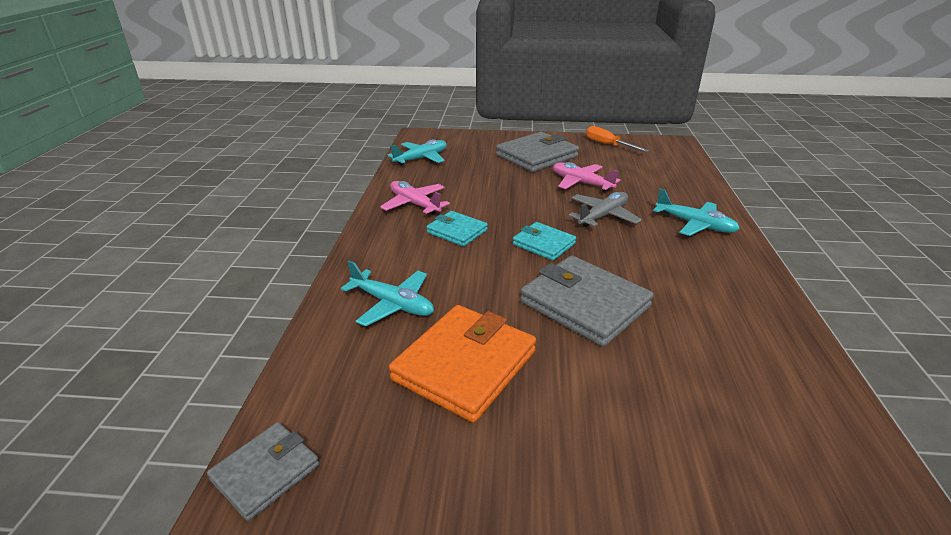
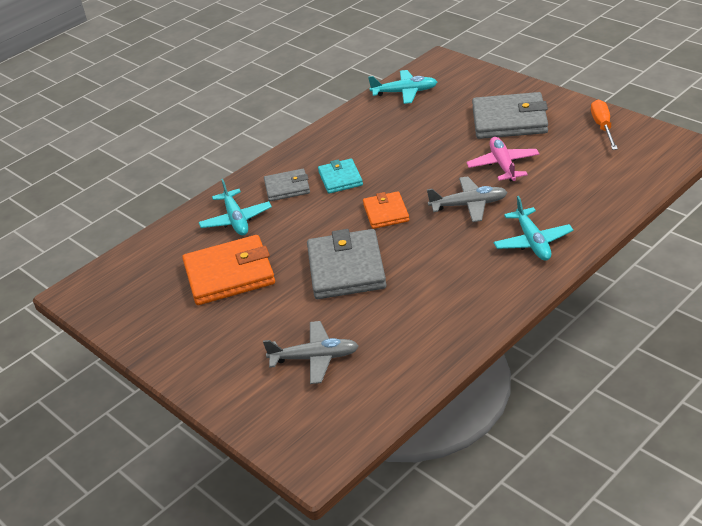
camera: 45 degrees right, 5 degrees up
(266, 472) = (93, 284): grey wallet -> grey wallet (287, 188)
(414, 204) = (341, 142): pink plane -> none
(543, 244) = (386, 213): turquoise wallet -> orange wallet
(703, 412) = (315, 358): none -> grey plane

